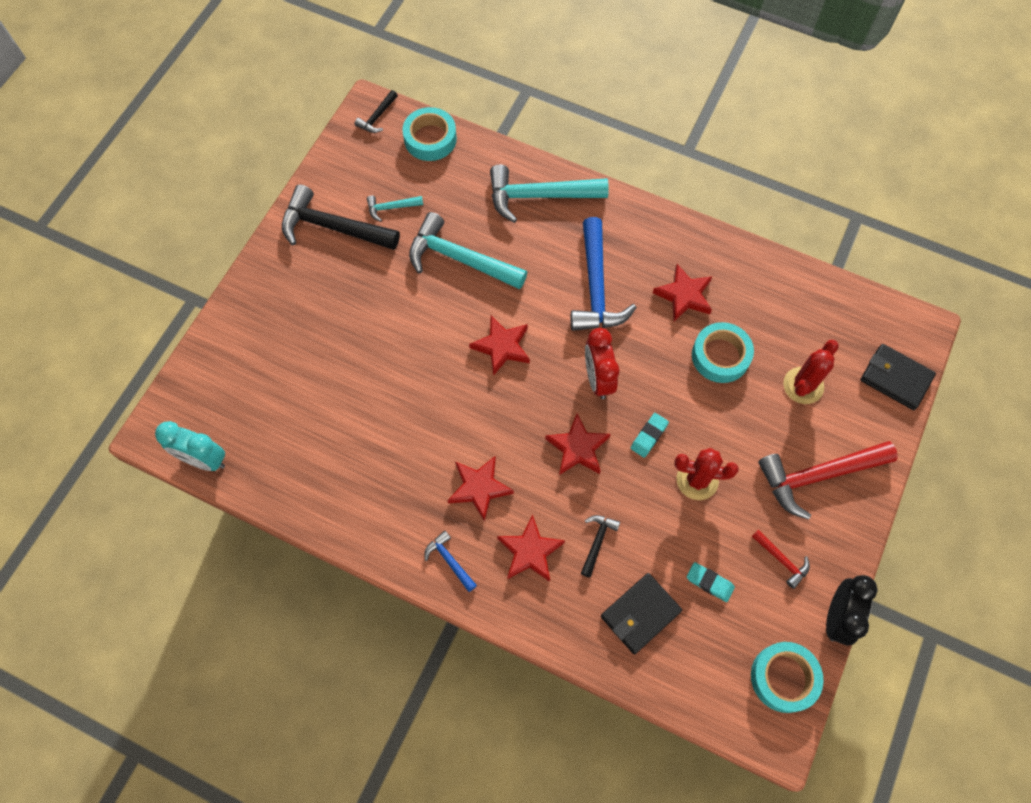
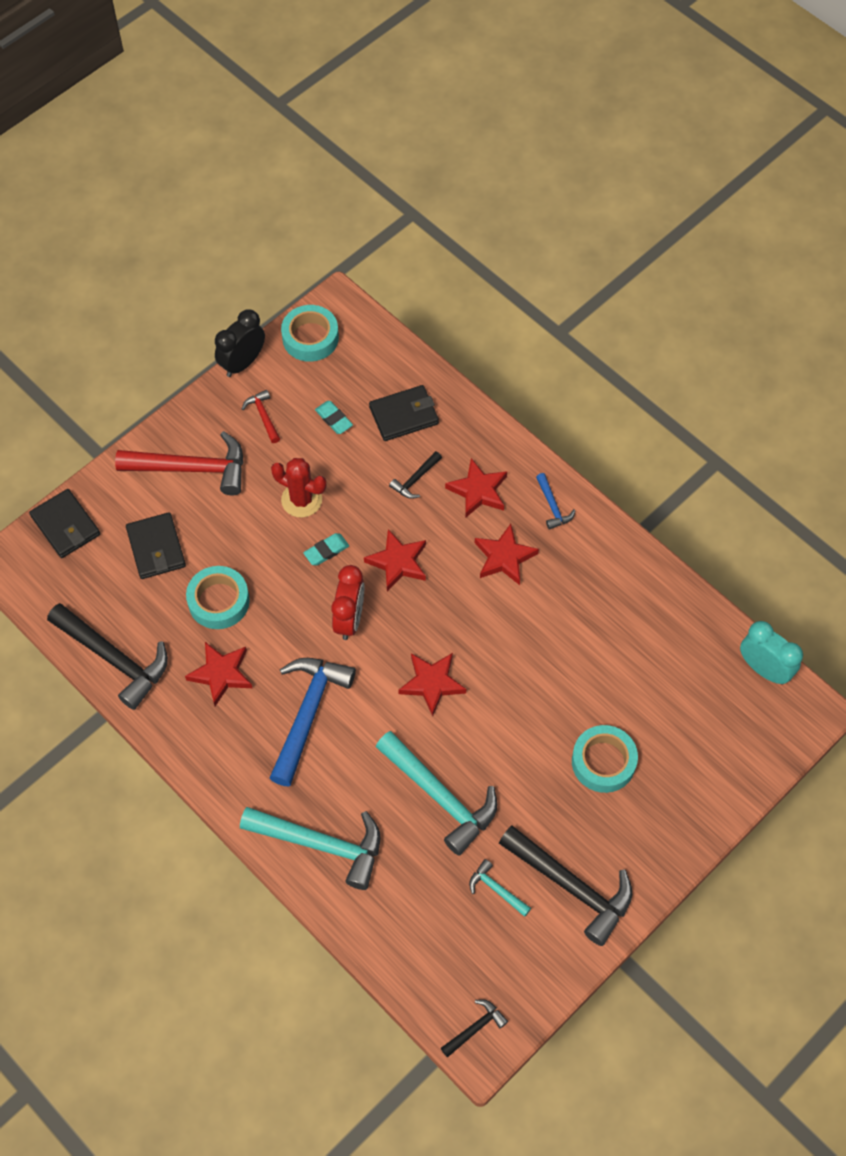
camera: 160 degrees left, 5 degrees down
(391, 207) = (496, 889): turquoise hammer -> turquoise hammer turned 150 degrees counterclockwise
(430, 139) = (420, 970): turquoise tape -> turquoise tape (603, 762)
(779, 278) = (114, 659): none -> black hammer
(803, 385) = (156, 548): red cactus -> black wallet

